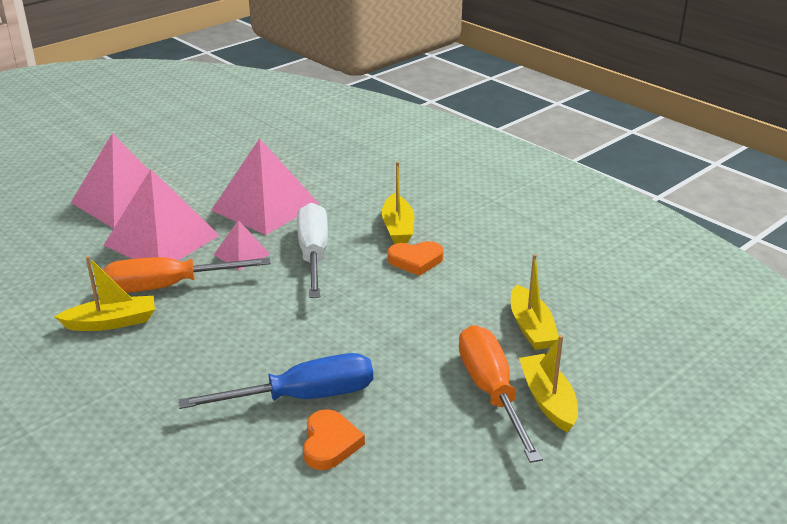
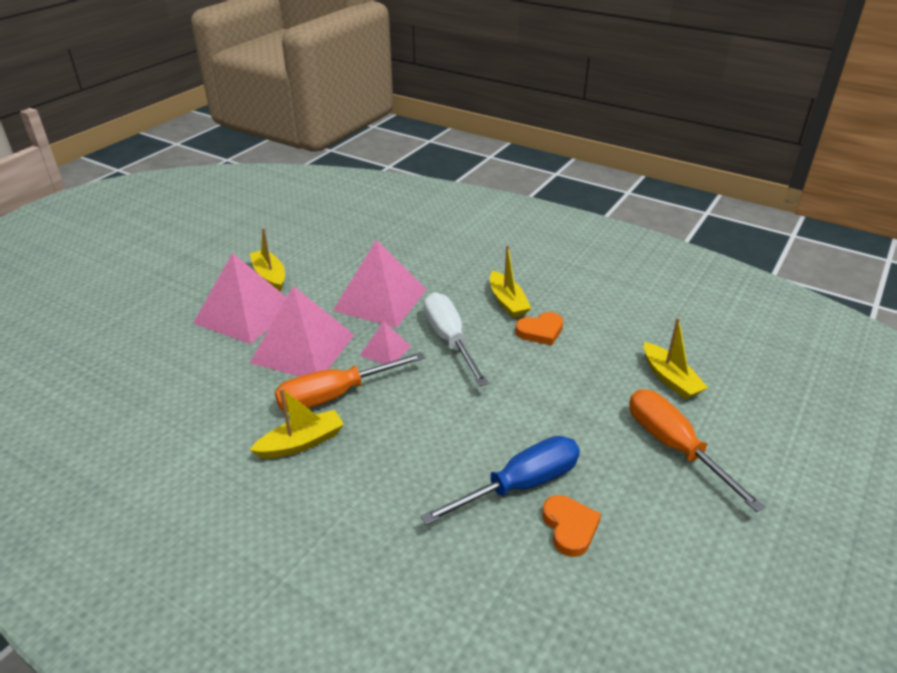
camera: 15 degrees left, 5 degrees up
(548, 400) = (722, 445): yellow boat -> yellow boat (270, 276)

